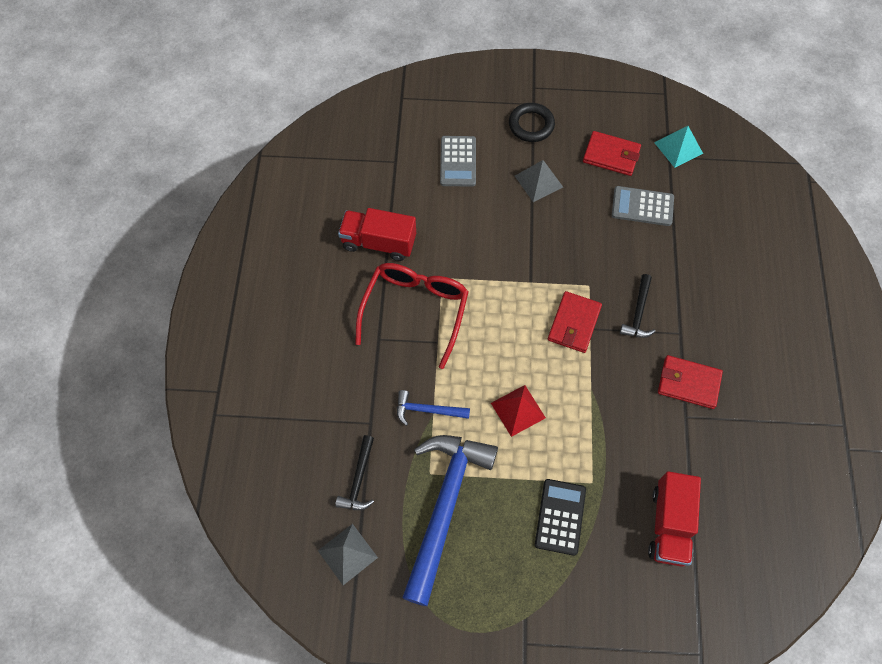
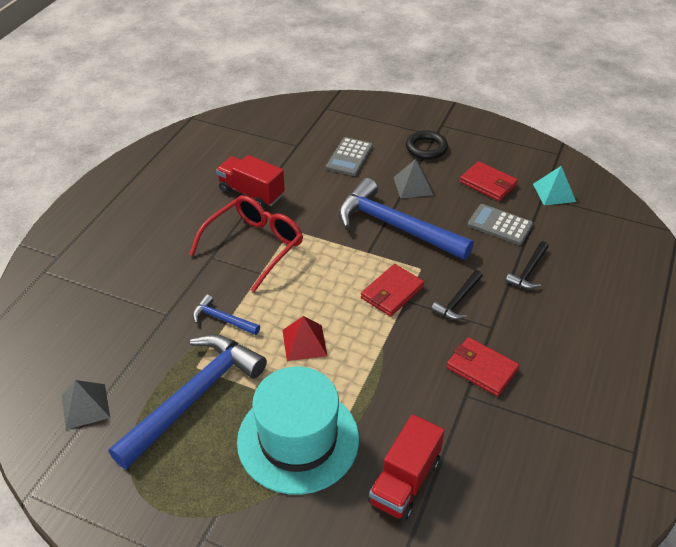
camera: 20 degrees right, 20 degrees down
(359, 479) = (131, 353): black hammer -> black hammer (528, 271)
(543, 240) = (395, 226): none -> blue hammer
(560, 517) = (298, 439): black calculator -> turquoise hat

